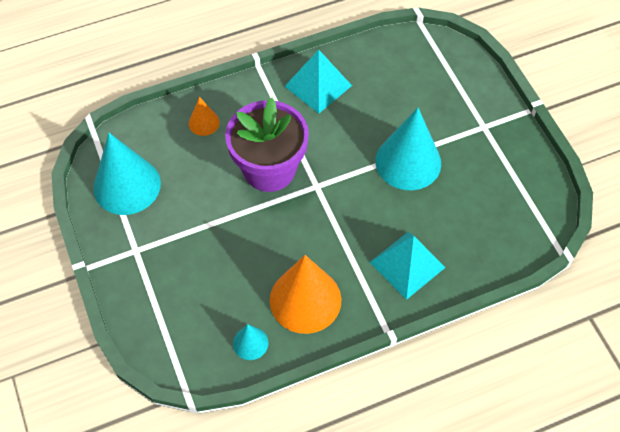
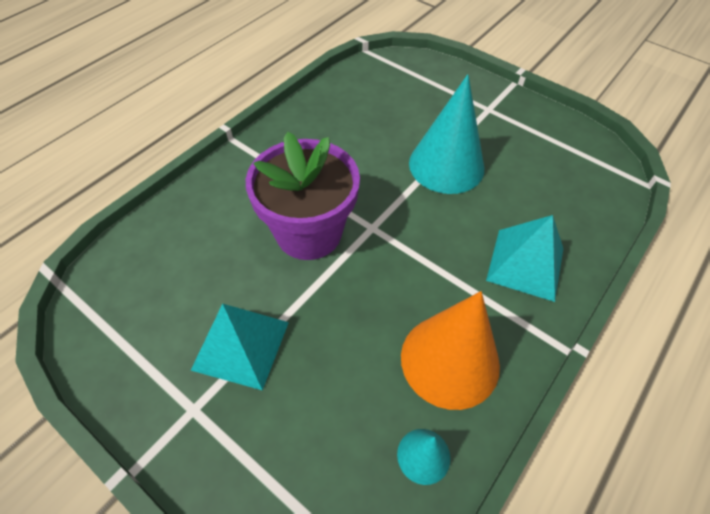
camera: 30 degrees left, 5 degrees down
(127, 185) = (138, 329): turquoise cone -> none
(204, 122) = (201, 216): orange cone -> none
(318, 85) = (307, 133): turquoise pyramid -> turquoise pyramid (241, 345)

